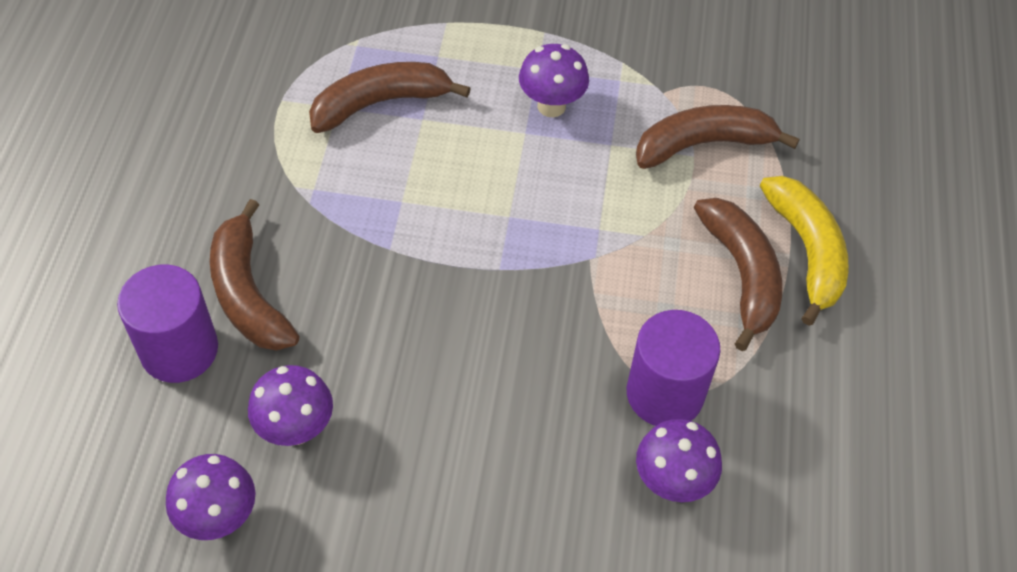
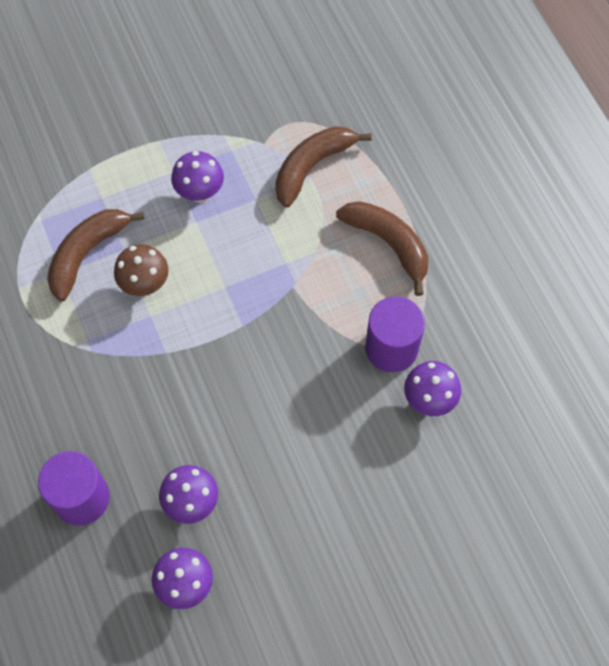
camera: 30 degrees left, 10 degrees up
(248, 293) = (97, 435): brown banana -> none
(420, 167) = (145, 285): none -> brown mushroom
(807, 251) = (417, 206): yellow banana -> none

